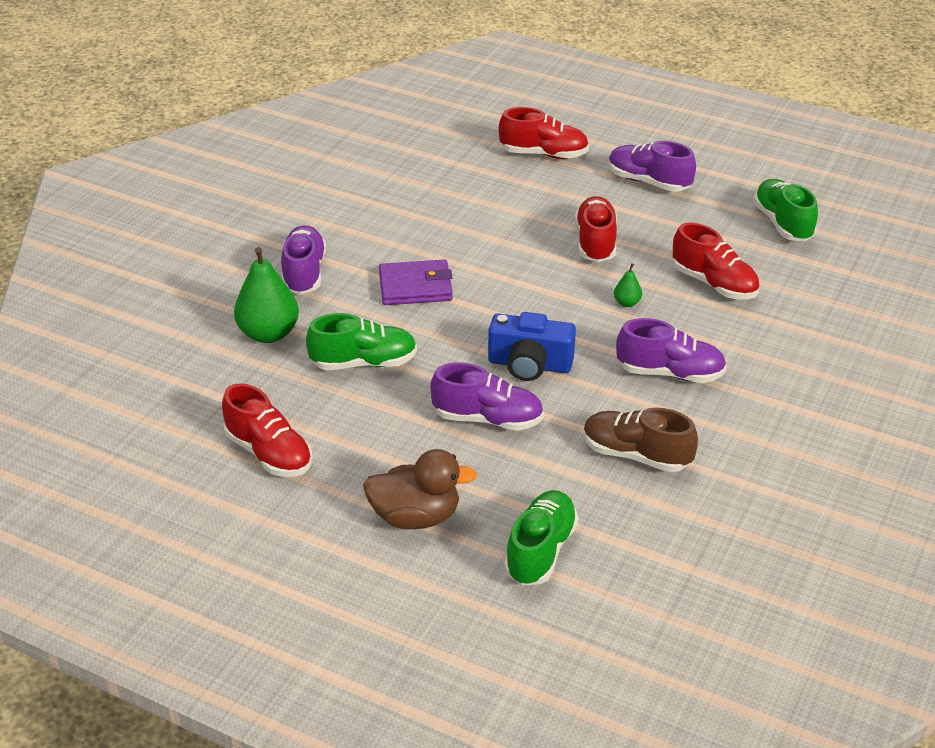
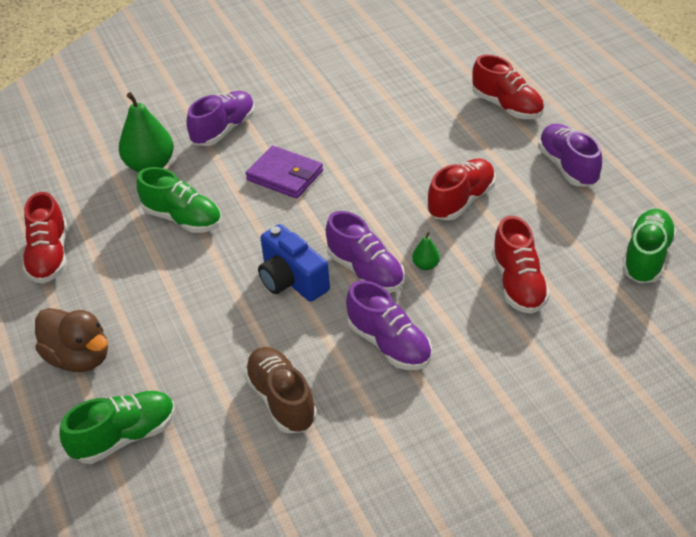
camera: 40 degrees right, 5 degrees up
(488, 419) = (212, 308): purple shoe -> purple shoe (365, 271)

